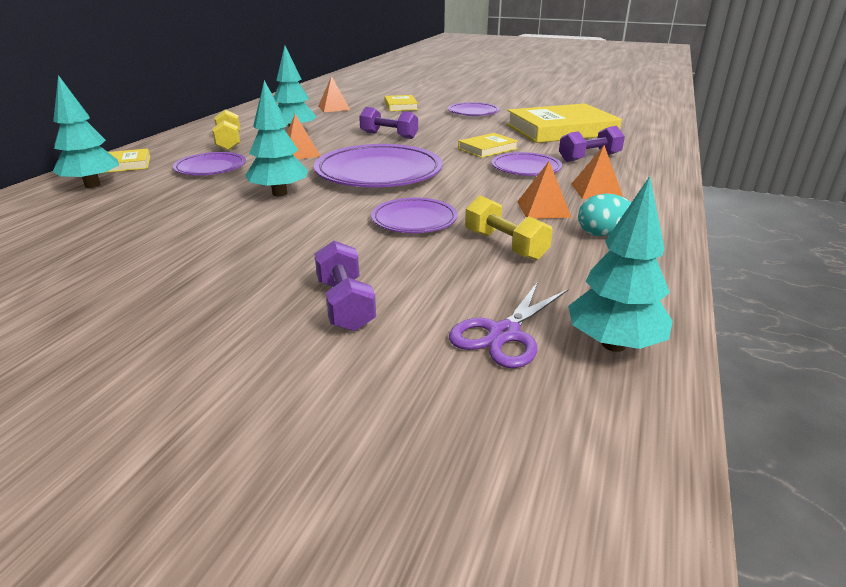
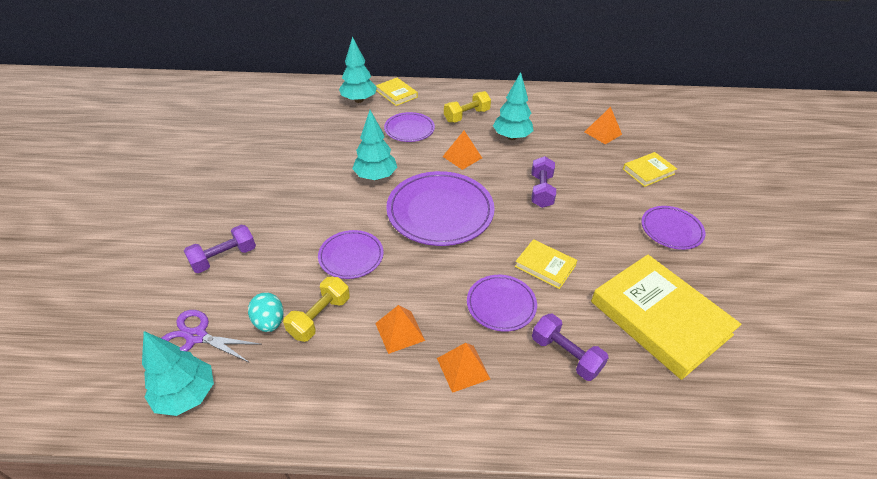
camera: 70 degrees right, 15 degrees up
(602, 234) = (358, 379): turquoise egg -> turquoise egg (269, 322)

